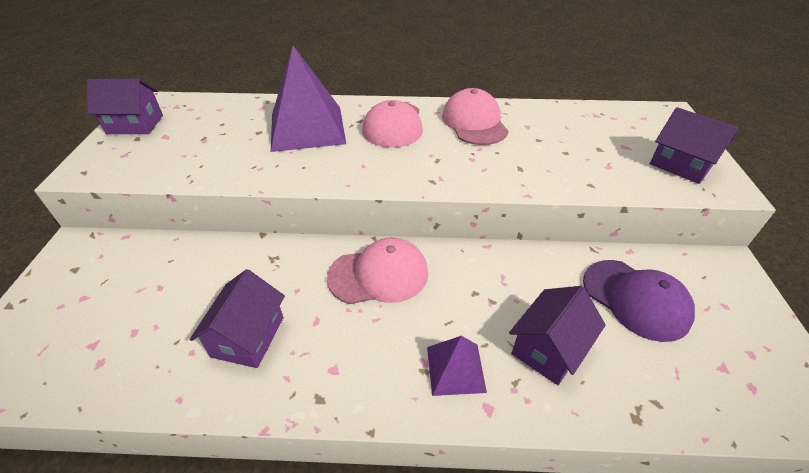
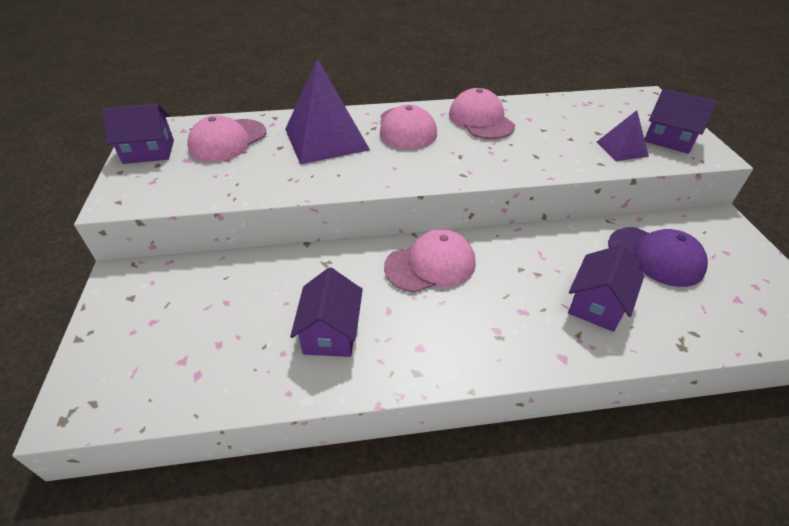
camera: 10 degrees left, 0 degrees up
(212, 120) = (227, 140): none -> pink cap
(455, 369) = (525, 331): purple pyramid -> purple pyramid (622, 149)

